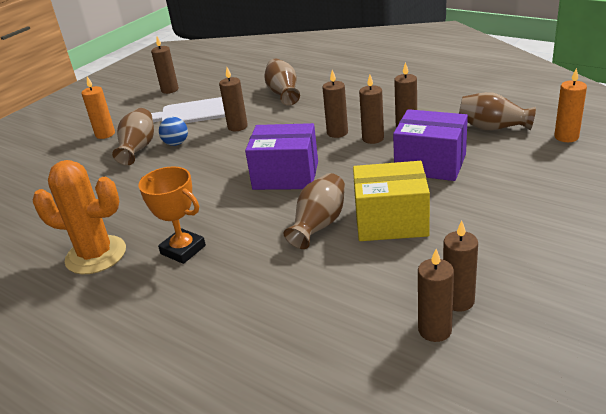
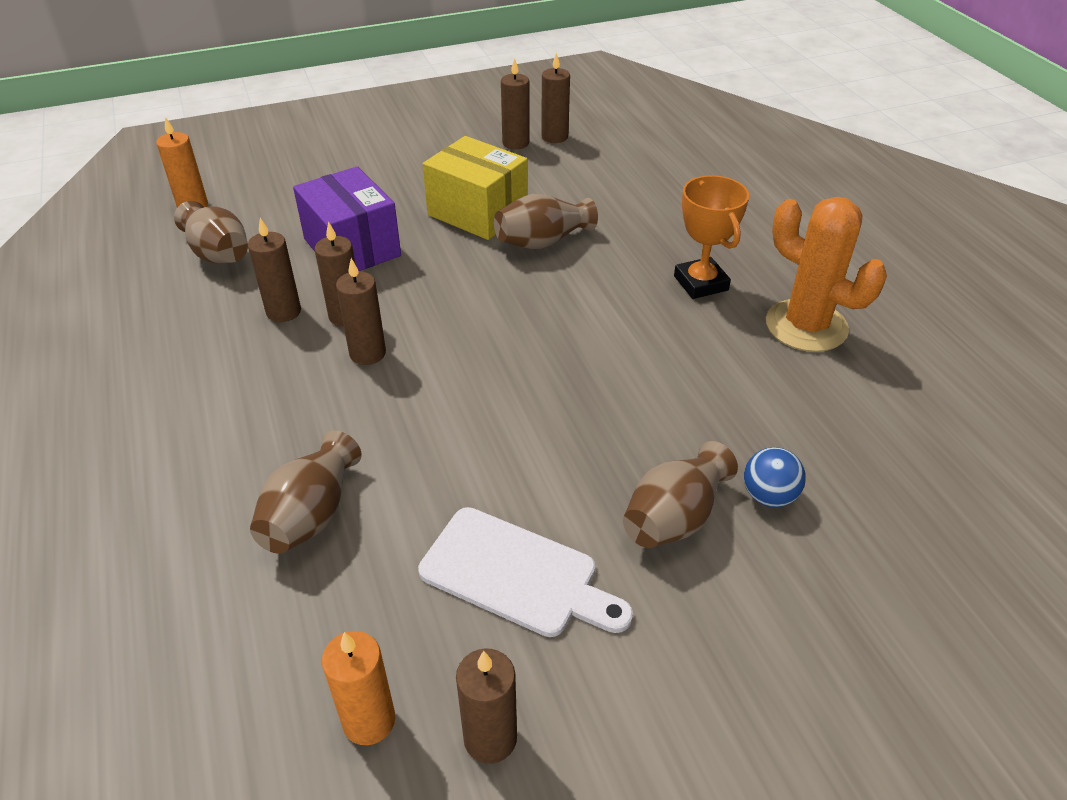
camera: 150 degrees left, 10 degrees up
(105, 134) = (723, 621): orange candle -> orange candle (369, 720)
(176, 143) = (603, 486): blue ball -> blue ball (768, 496)
(237, 127) = (475, 464): brown candle -> none
(286, 175) = (509, 319): purple box -> none

